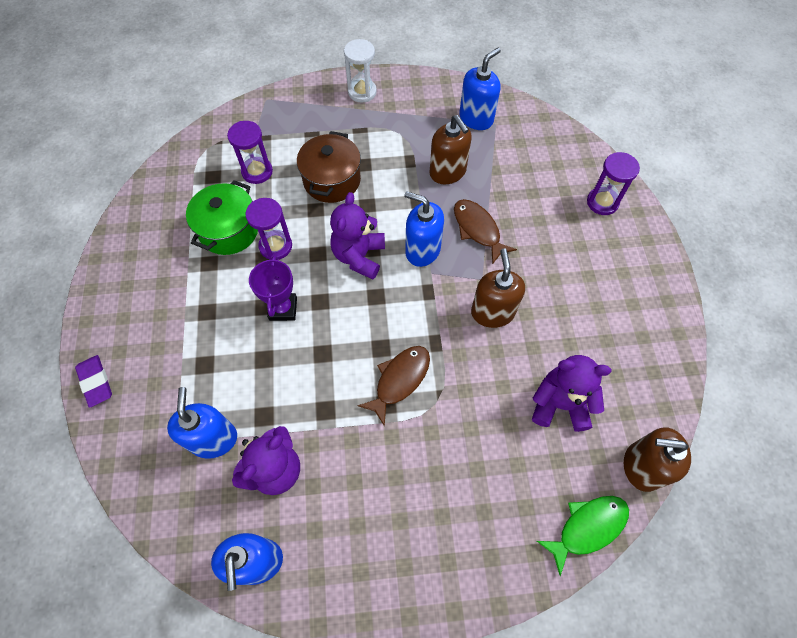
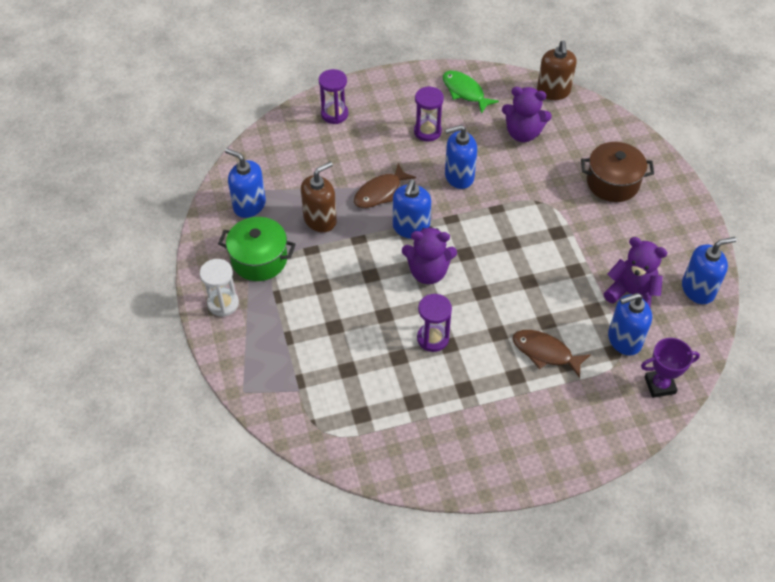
camera: 100 degrees left, 10 degrees down
(96, 382) = (608, 445): purple eraser -> none
(229, 230) = (424, 382): green pot -> green pot (259, 259)
(257, 172) = (347, 375): purple hourglass -> purple hourglass (427, 131)
(283, 309) = (495, 318): purple trophy -> purple trophy (659, 385)
(332, 180) = (346, 308): brown pot -> brown pot (612, 183)
(400, 380) = (535, 227): brown fish -> brown fish (545, 352)
(492, 312) = (459, 176): brown soap dispenser -> blue soap dispenser
(560, 404) = (523, 133): purple teddy bear -> purple teddy bear turned 75 degrees counterclockwise
(587, 527) = (603, 117): green fish -> green fish (465, 92)

